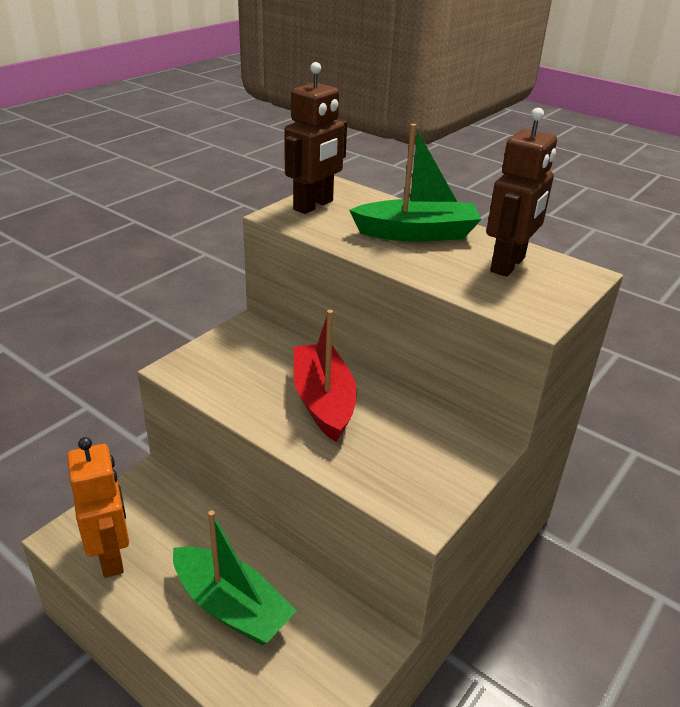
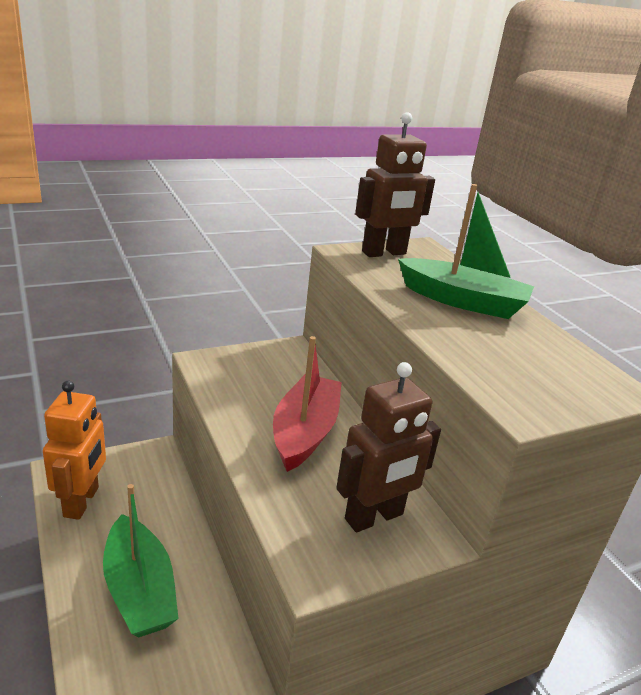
camera: 25 degrees right, 5 degrees down
(508, 265) = (536, 355): brown robot -> brown robot (374, 517)

